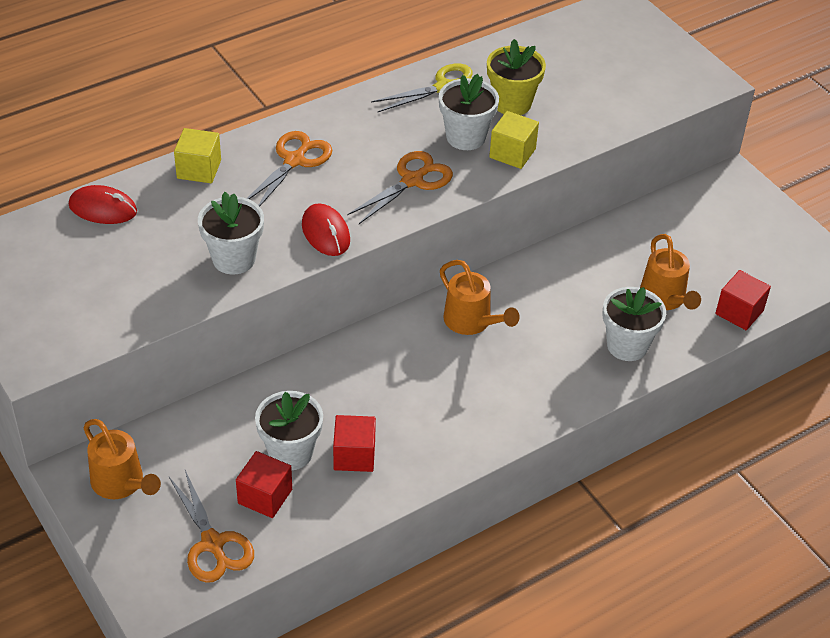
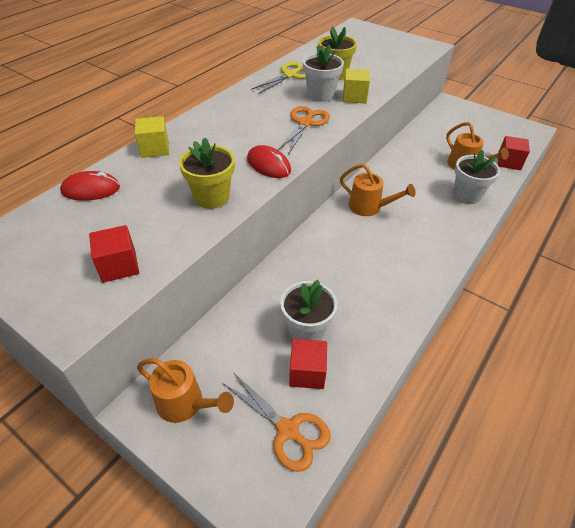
camera: 20 degrees left, 0 degrees up
(234, 259) = (212, 197): white flower pot -> yellow flower pot
(294, 161) = (220, 129): orange scissors -> none
(354, 455) = (353, 317): red cube -> red cube (119, 266)

